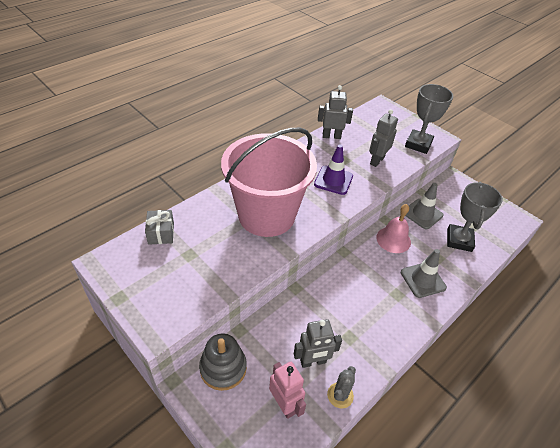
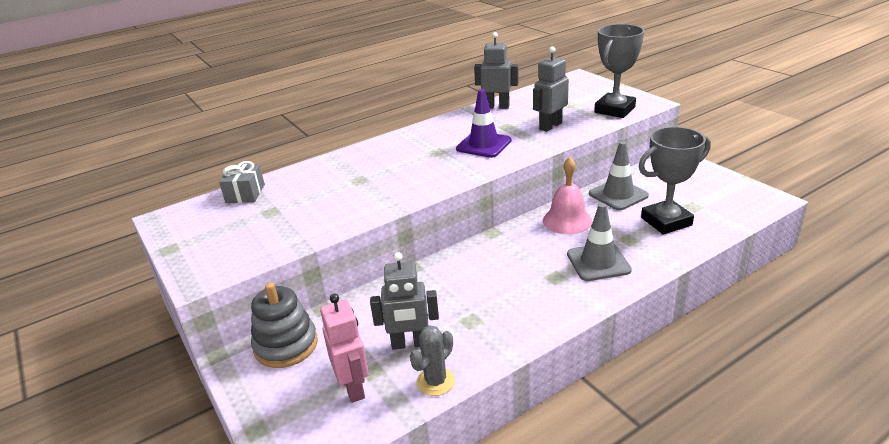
camera: 15 degrees right, 15 degrees down
(266, 215) = (382, 177): pink bucket -> none
(459, 240) = (666, 221): grey trophy -> grey trophy turned 45 degrees clockwise

